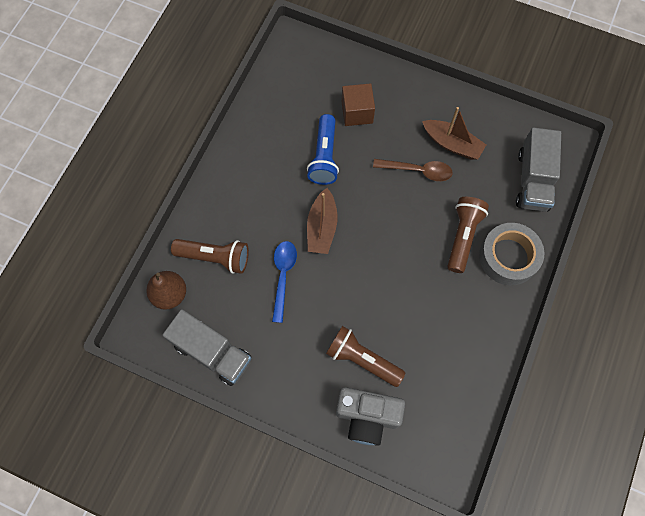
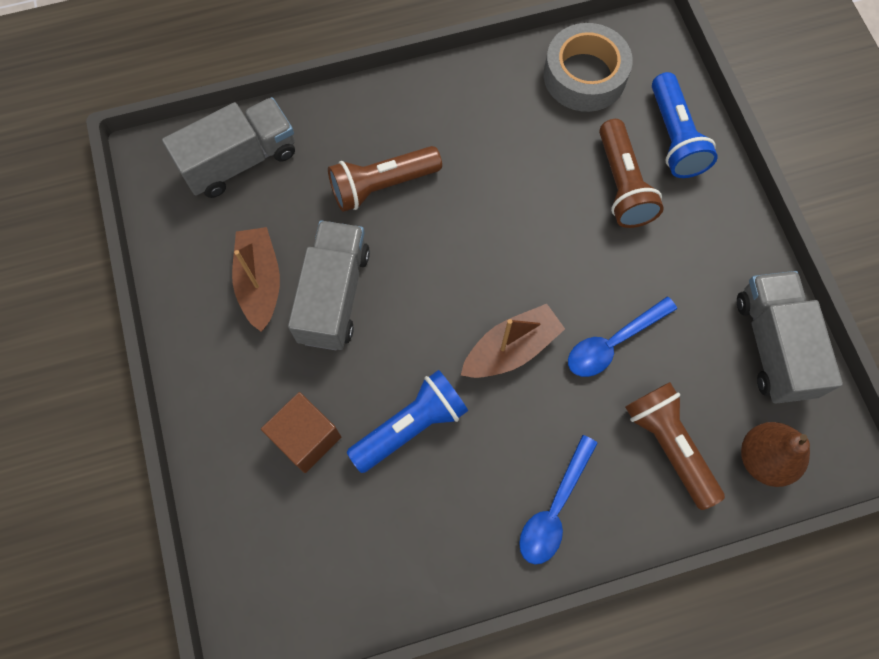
camera: 130 degrees left, 0 degrees up
(235, 186) = (554, 508): none -> blue spoon
(367, 417) = (674, 137): grey camera -> blue flashlight
(417, 170) = (334, 295): brown spoon -> grey truck
(508, 257) = (367, 124): grey tape -> grey tape (584, 76)

